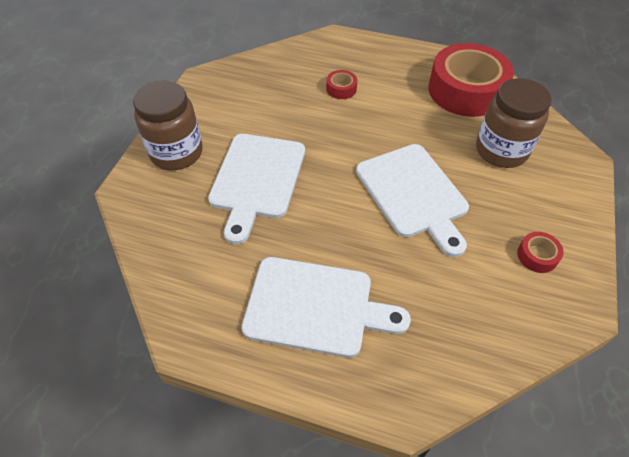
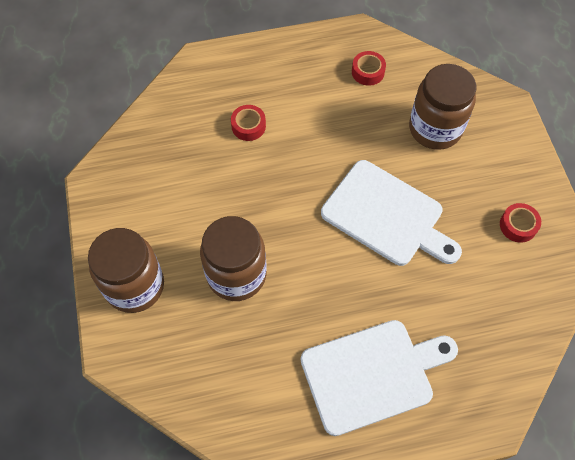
camera: 30 degrees left, 10 degrees up
(257, 180) = (236, 275): white cutting board -> brown jar
(466, 90) = (368, 72): red tape -> red tape, size x0.41

